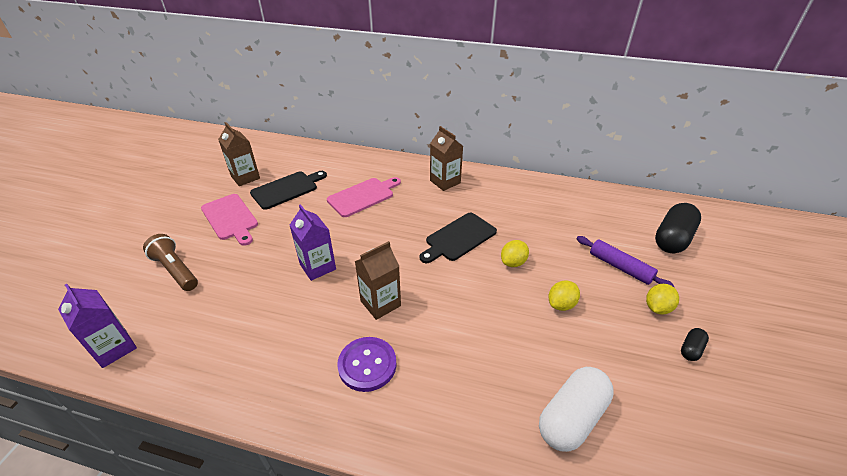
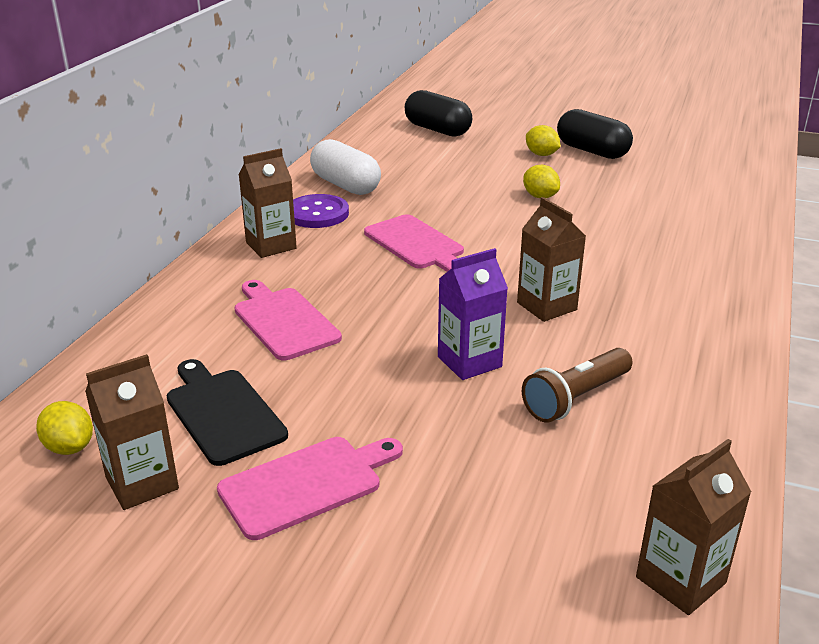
camera: 85 degrees left, 10 degrees down
(114, 348) = (680, 580): purple carton -> brown carton
(176, 270) = (470, 539): brown flashlight -> brown flashlight (575, 398)
(367, 365) = (651, 316): purple button -> purple button (317, 213)
(458, 238) = (416, 244): black cutting board -> pink cutting board
(513, 262) = (470, 214): yellow lemon -> yellow lemon (69, 447)
(572, 417) = (683, 210): white capsule -> white capsule (345, 185)
(620, 267) = (481, 160): purple rolling pin -> none
(691, 349) = (592, 151): black capsule -> black capsule, size x2.12

